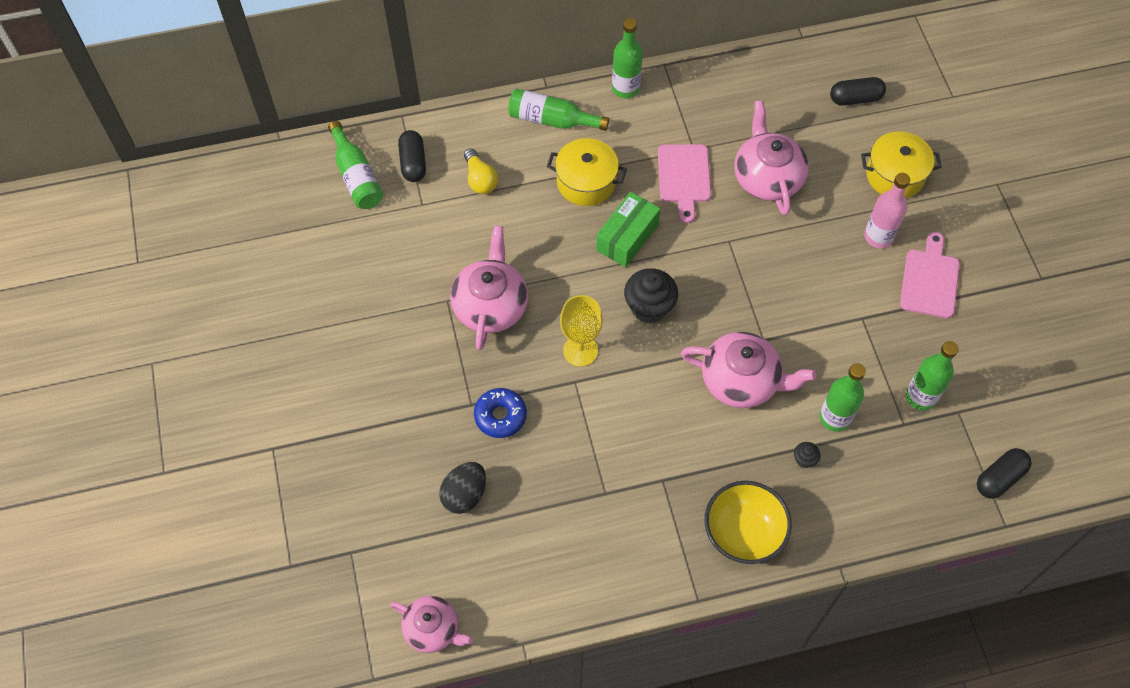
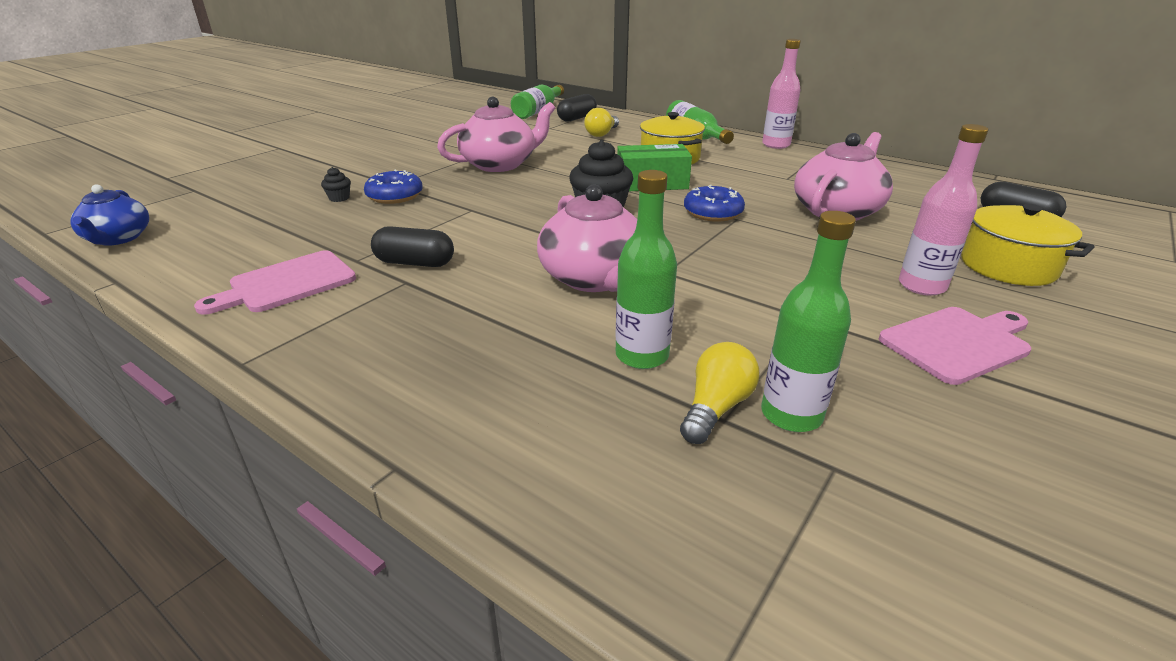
camera: 50 degrees right, 30 degrees down
(432, 629) = (118, 238): pink teapot -> blue teapot
(464, 495) = (293, 207): black egg -> none
(580, 351) = (507, 202): yellow goblet -> none
(625, 88) = (776, 145): green bottle -> pink bottle
(684, 177) = (753, 183): pink cutting board -> pink cutting board (287, 283)
(709, 246) = (713, 213): none -> blue donut
(743, 533) = (379, 357): yellow bowl -> none
(804, 459) = (547, 358): black cupcake -> black cupcake (339, 198)
(895, 420) = (716, 408): none -> yellow light bulb
(999, 478) = (803, 599): black capsule -> black capsule (415, 263)

